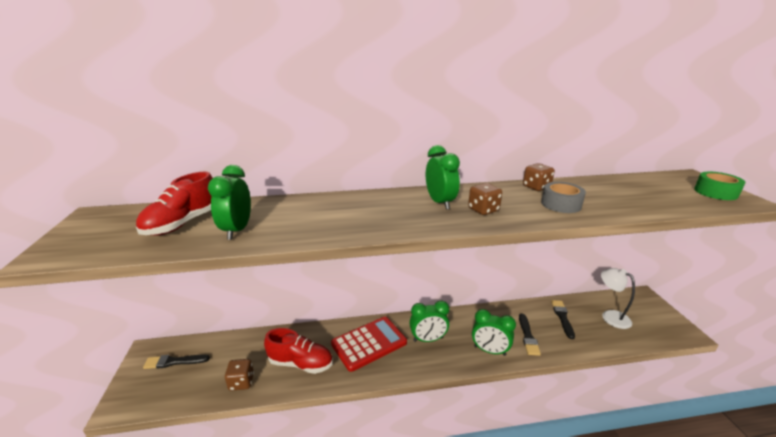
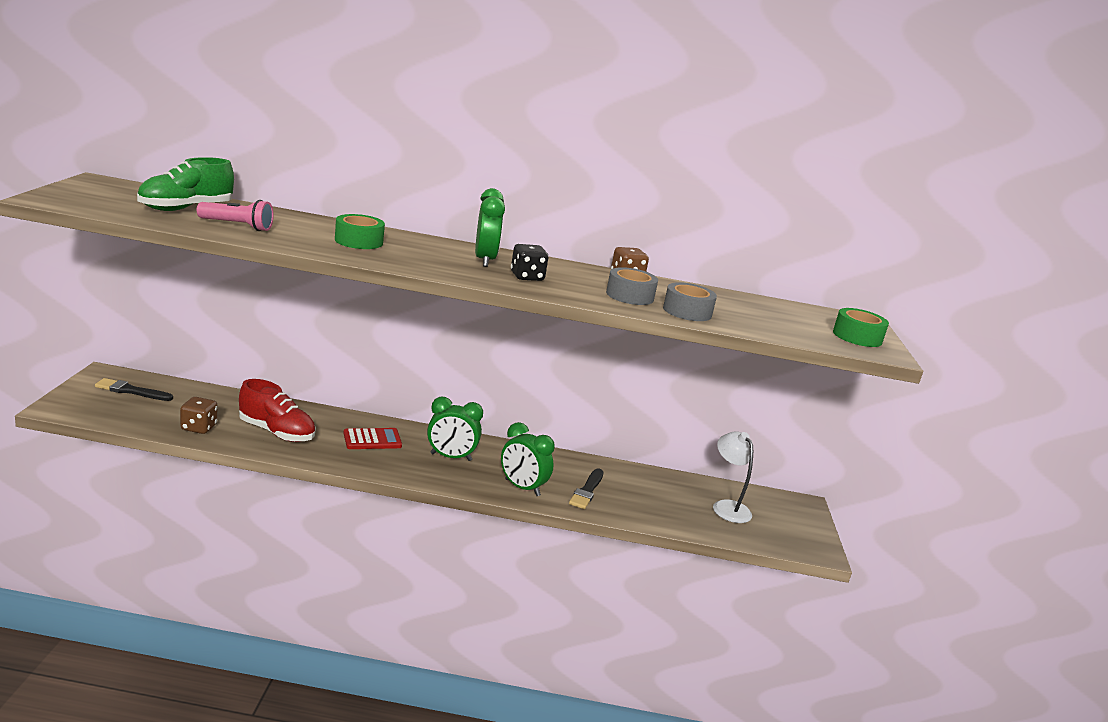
camera: 10 degrees right, 5 degrees down
(183, 223) = (186, 208): red shoe -> green shoe
(237, 230) = (237, 226): green clock -> pink flashlight
(340, 214) = (358, 241): none -> green tape
(369, 343) = (372, 440): red calculator -> red calculator, size x0.60
(483, 210) = (527, 277): brown dice -> black dice
(562, 317) = (655, 489): black brush -> none
(609, 207) = (687, 311): none -> grey tape

